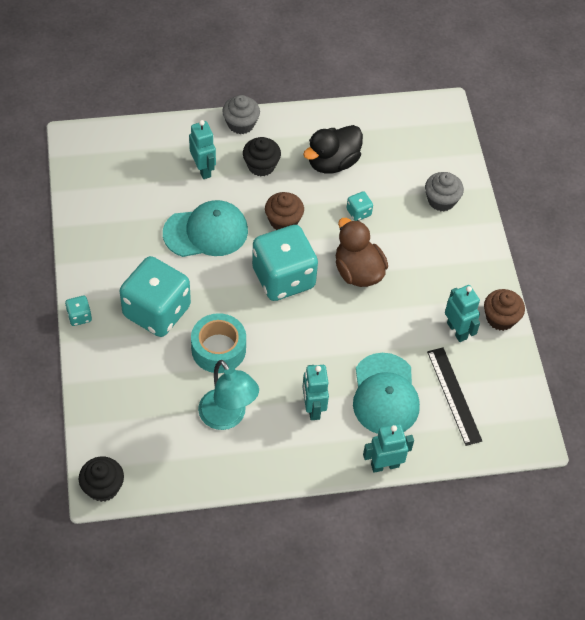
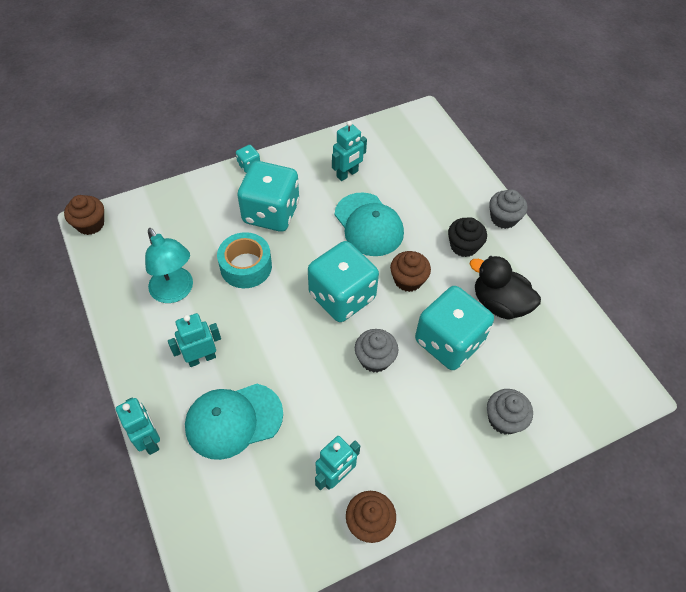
camera: 75 degrees right, 0 degrees up
(103, 487) = (90, 224): black cupcake -> brown cupcake
(203, 169) = (436, 204): turquoise robot -> turquoise robot (347, 174)
(227, 417) = (175, 292): turquoise lamp -> turquoise lamp turned 75 degrees counterclockwise
(358, 212) = (448, 342): turquoise dice -> turquoise dice, size x2.47
(358, 272) = (375, 359): brown duck -> grey cupcake
(454, 395) = (250, 492): black ruler -> none

